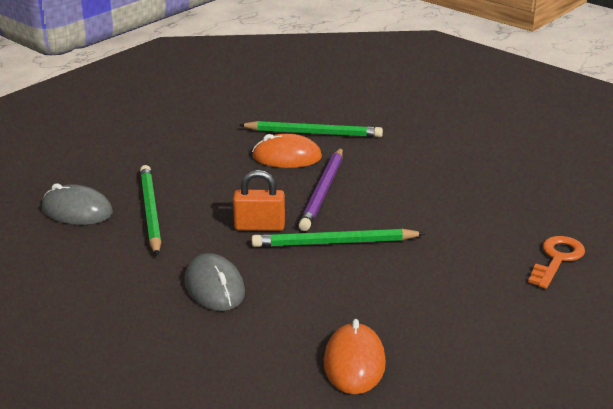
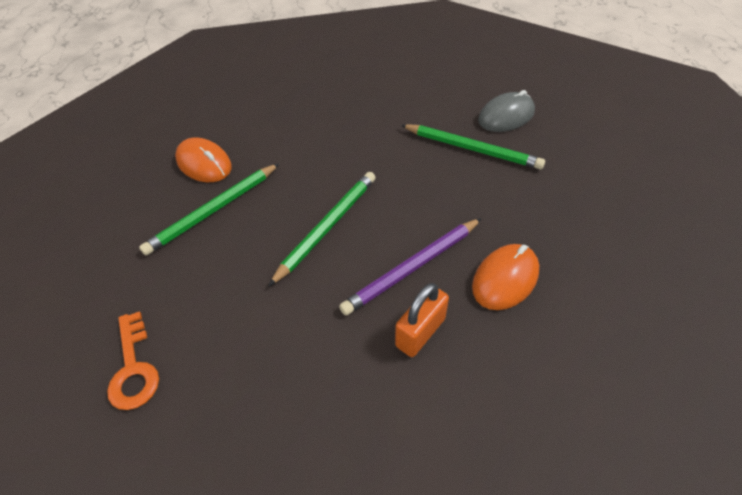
camera: 130 degrees right, 20 degrees up
(214, 287) = (343, 141): grey mouse -> none
(259, 226) = (394, 196): orange padlock -> orange padlock (420, 332)
(313, 133) = (549, 336): green pencil -> green pencil (214, 210)
(323, 191) = (413, 267): purple pencil -> purple pencil turned 90 degrees counterclockwise

